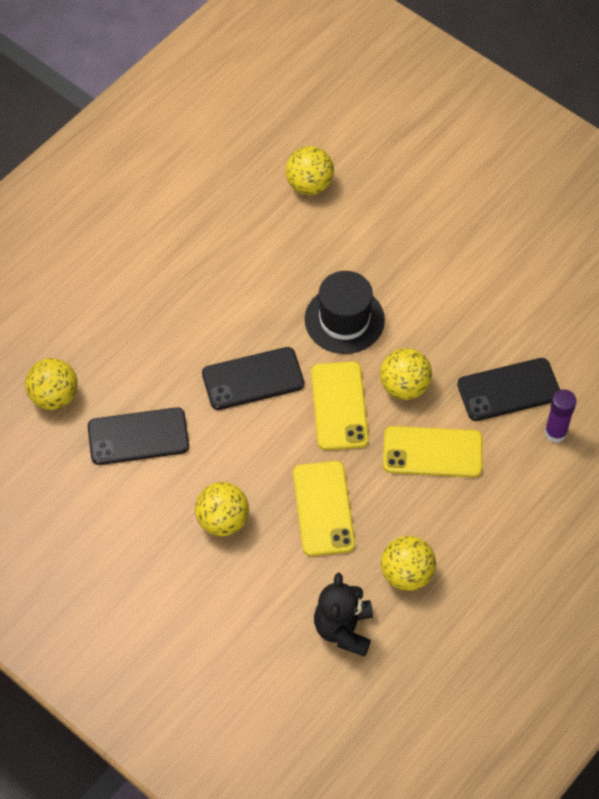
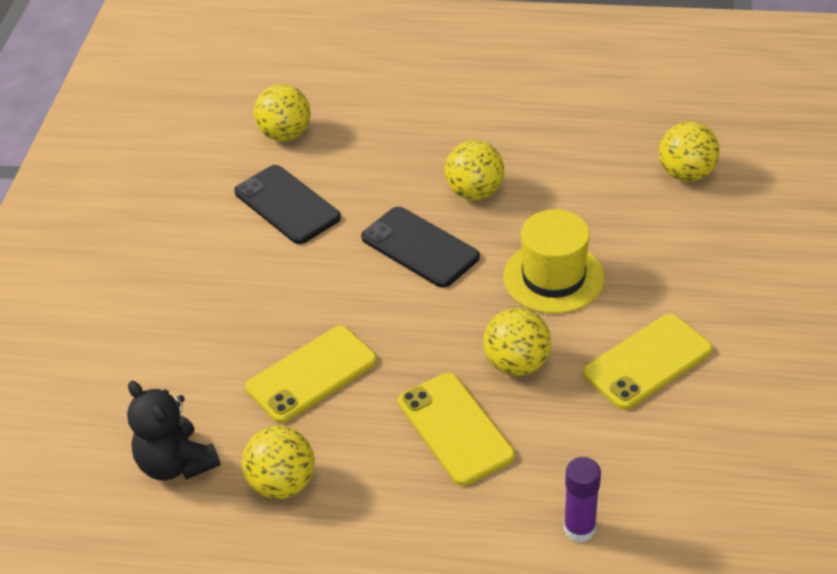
camera: 60 degrees right, 15 degrees down
(223, 520) = (239, 307): yellow ball -> yellow ball (474, 192)
(339, 406) = (446, 325): yellow phone -> yellow phone (648, 362)
(343, 629) = (176, 464): black teddy bear -> black teddy bear turned 105 degrees counterclockwise
(344, 320) = (553, 277): black hat -> yellow hat
(509, 390) = (596, 455): black phone -> none

